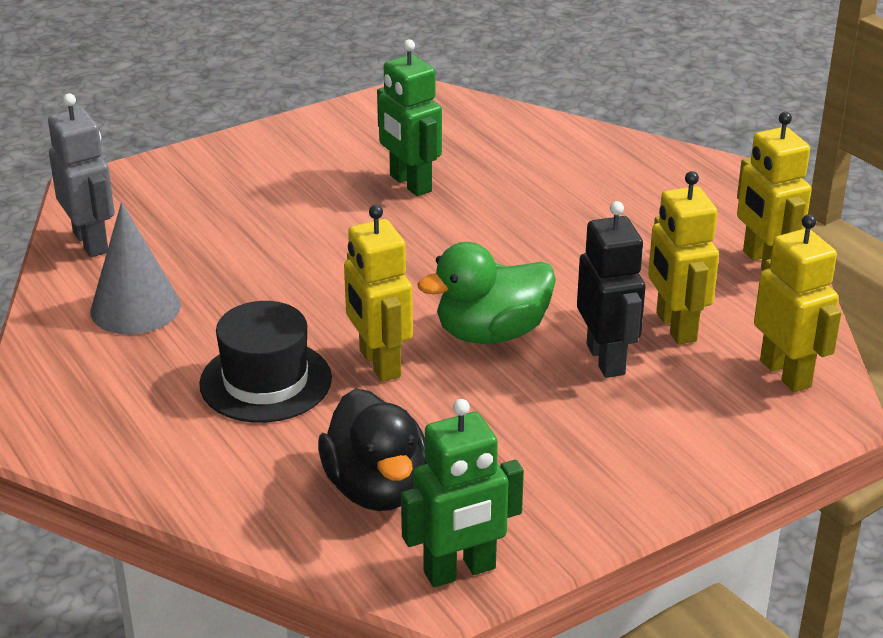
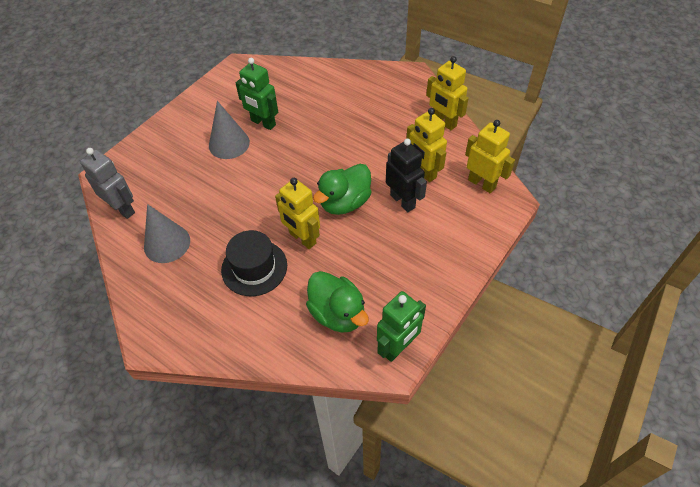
camera: 20 degrees left, 20 degrees up
(330, 198) = (229, 143): none -> grey cone
(376, 488) = (337, 313): black duck -> green duck

